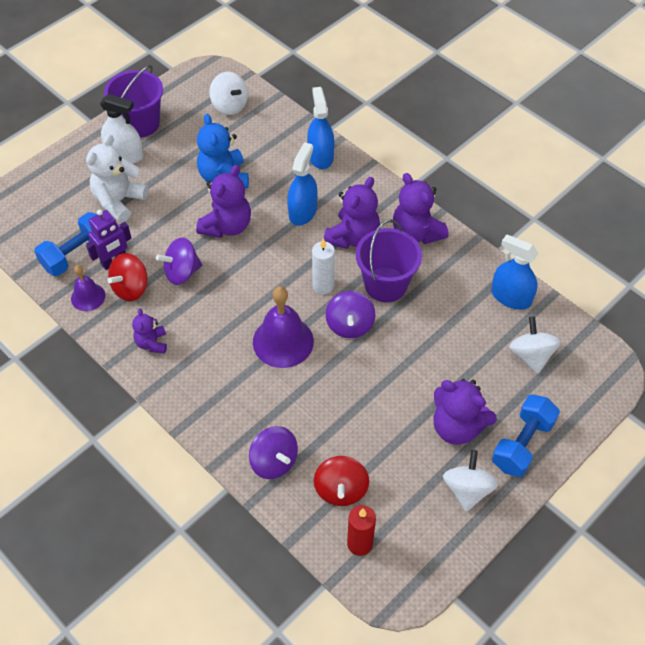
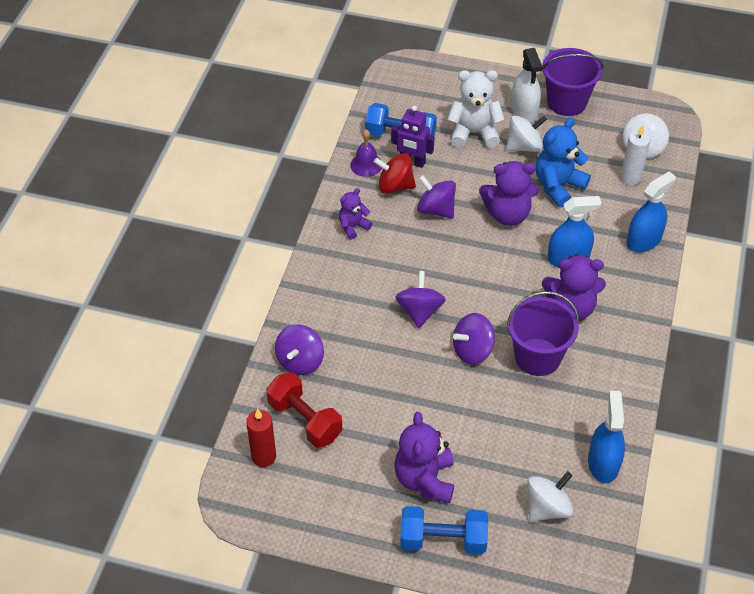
camera: 60 degrees right, 5 degrees down
(283, 341) = (419, 311): purple bell -> purple spinning top
(323, 285) = (499, 311): white candle -> white candle (630, 178)
(341, 489) = (305, 420): red spinning top -> red dumbbell
(416, 233) = (617, 354): purple teddy bear -> none
(467, 489) = (366, 515): white spinning top -> white spinning top (524, 146)

